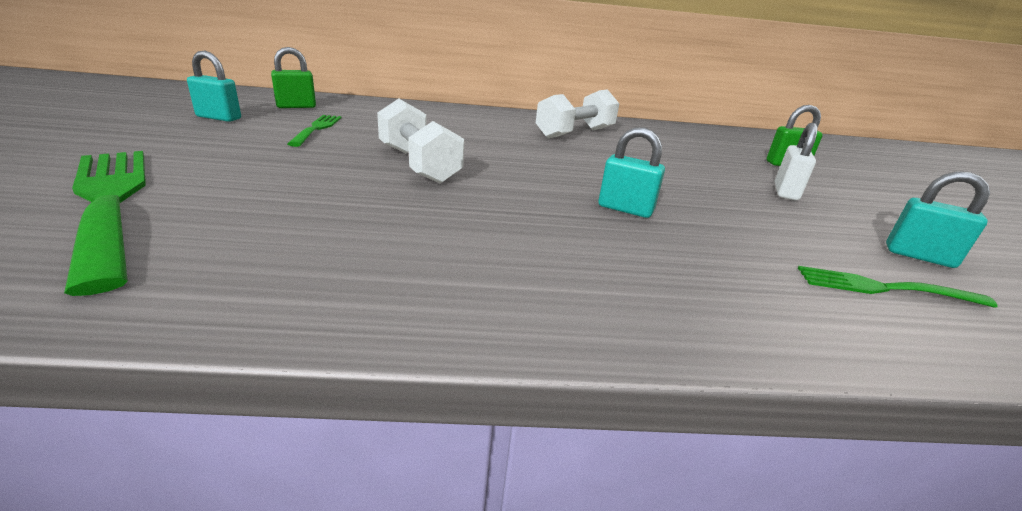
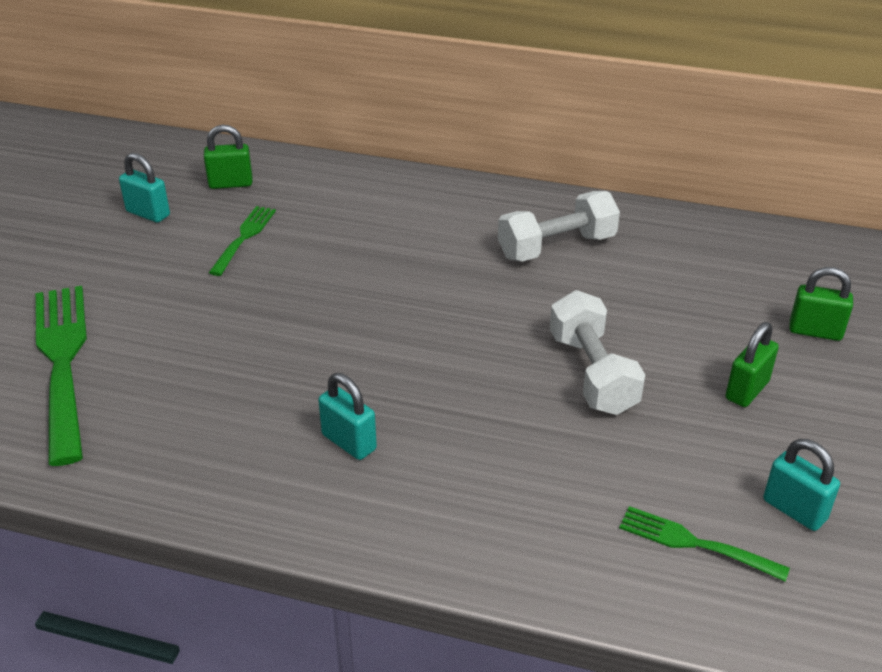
camera: 20 degrees right, 10 degrees up
(418, 164) = (331, 314): white dumbbell -> white dumbbell (592, 373)
(625, 209) = (514, 406): turquoise padlock -> turquoise padlock (349, 442)
(785, 192) = (747, 390): white padlock -> green padlock

